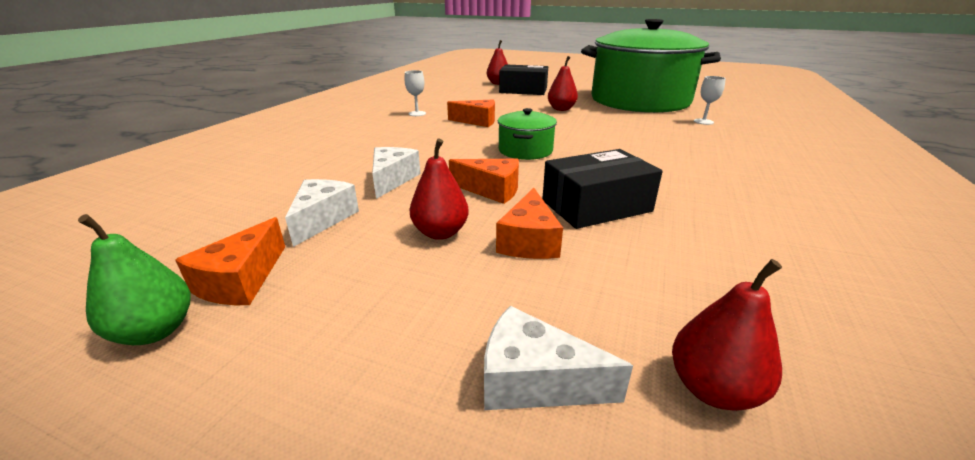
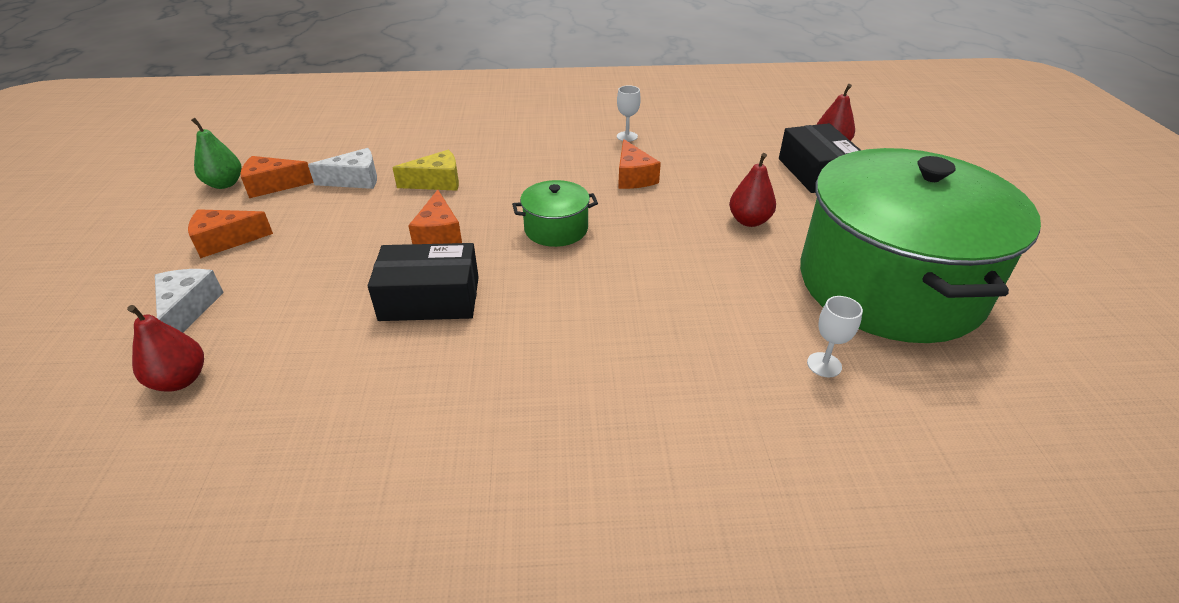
camera: 65 degrees right, 10 degrees up
(392, 180) = (437, 182): white cheese -> yellow cheese
(440, 233) = (349, 232): red pear -> none
(529, 241) = (348, 274): orange cheese -> orange cheese (225, 241)
(596, 206) = (430, 298): black box -> black box turned 45 degrees counterclockwise

